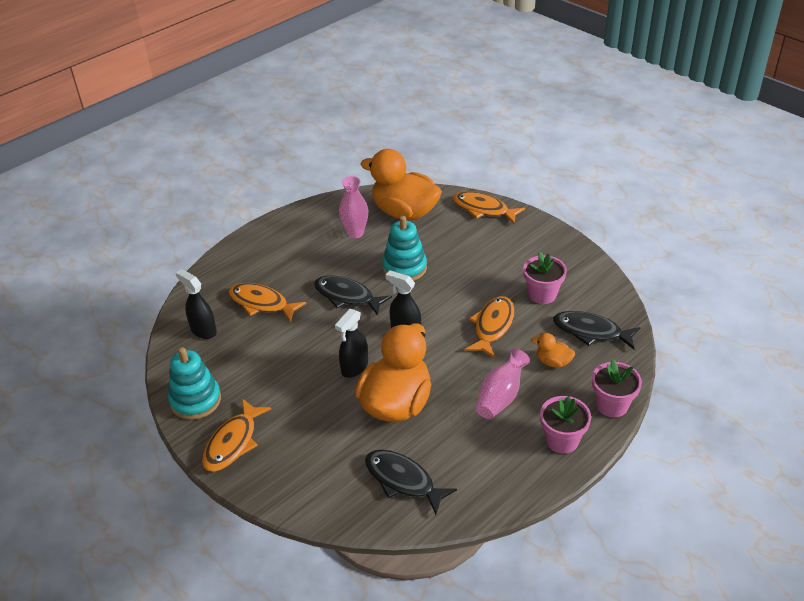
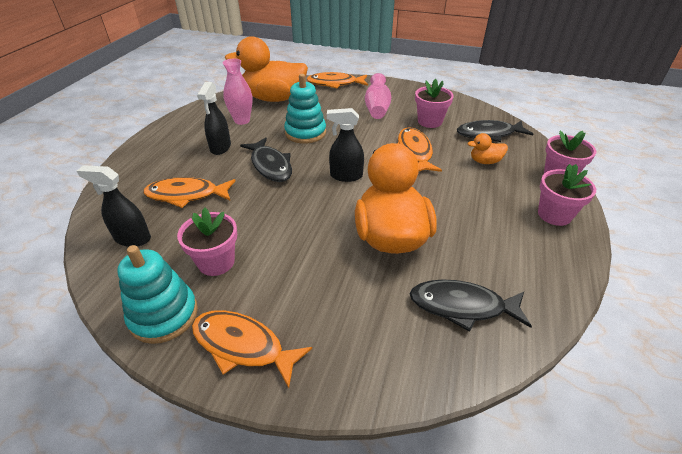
camera: 30 degrees left, 0 degrees up
(233, 442) = (243, 346): orange fish -> orange fish turned 120 degrees clockwise
(251, 373) = (216, 262): none -> pink flower pot
(347, 296) = (270, 165): black fish -> black fish turned 120 degrees counterclockwise
(354, 367) = (324, 219): black spray bottle -> black spray bottle (220, 147)
(501, 397) = (473, 199): pink vase -> pink vase (377, 108)

